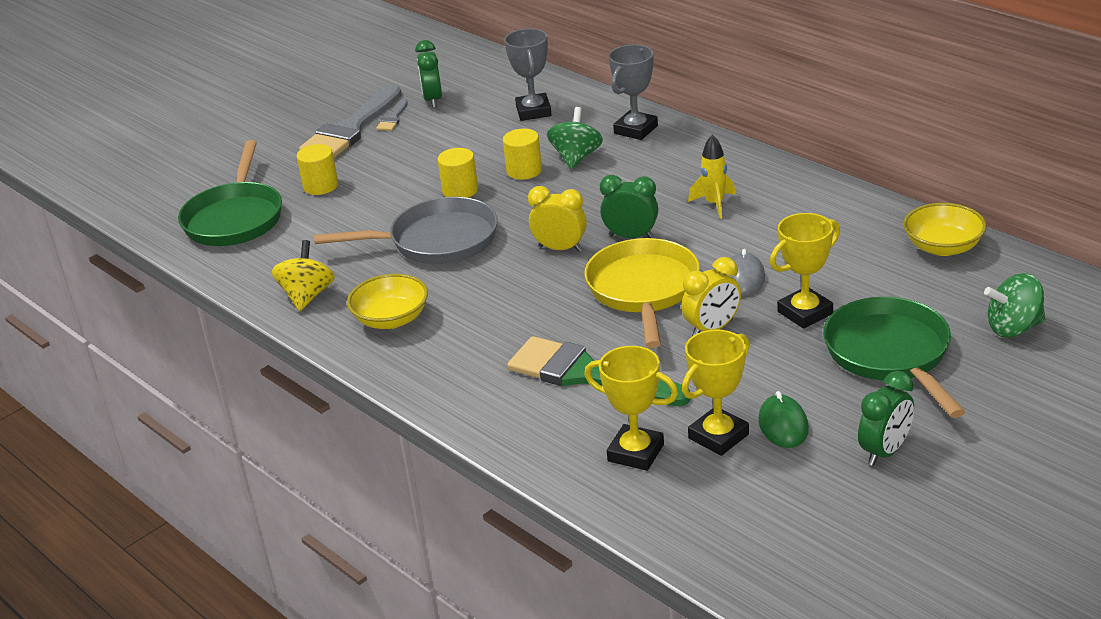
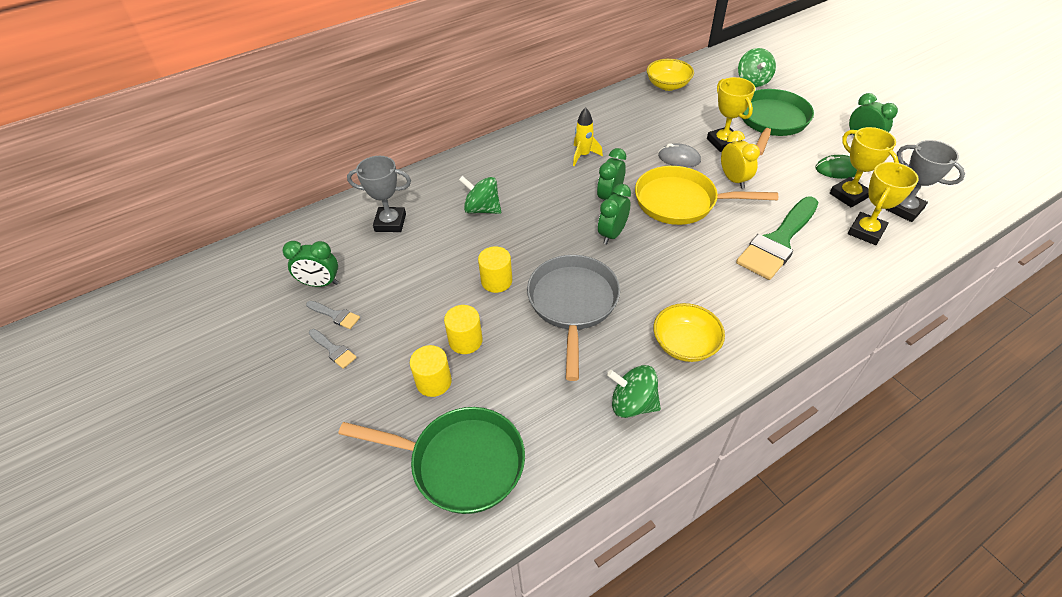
camera: 80 degrees left, 15 degrees up
(307, 296) = (632, 404): yellow spinning top -> green spinning top
(350, 129) = (333, 350): grey brush -> grey brush, size x0.43
(524, 171) = (486, 239): yellow cylinder -> yellow cylinder (465, 340)
(560, 248) = (612, 234): yellow clock -> green clock
(636, 130) = (459, 174): grey trophy -> grey trophy (904, 209)
(890, 355) = (772, 122): green pan -> green pan turned 120 degrees clockwise

